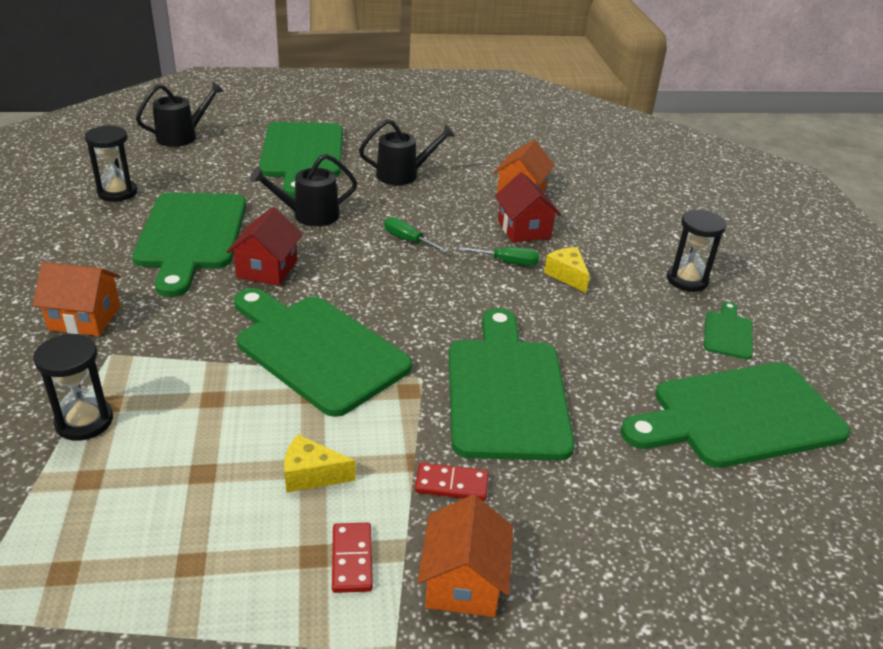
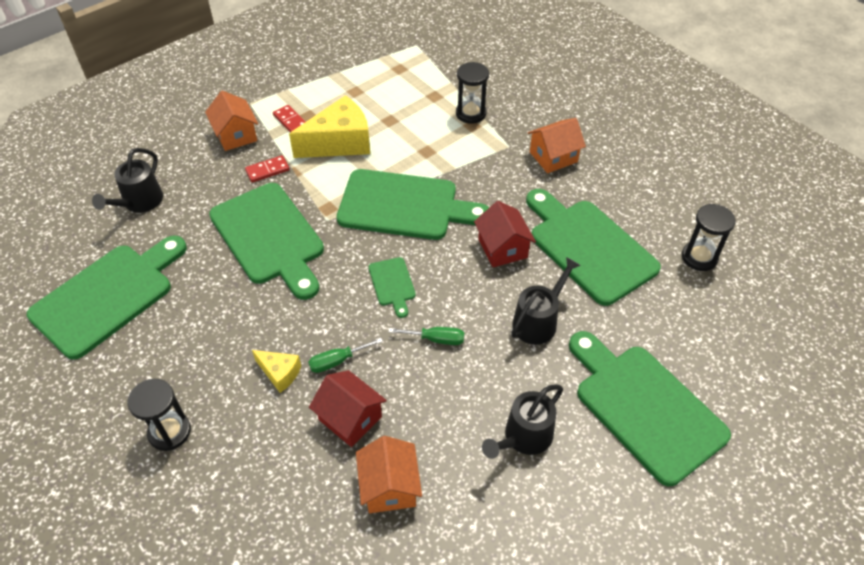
camera: 150 degrees right, 15 degrees up
(182, 136) = (774, 361): black watering can -> black watering can (139, 202)
(311, 475) = (339, 142): yellow cheese -> yellow cheese, size x1.99
(728, 333) = (123, 378): green cutting board -> green cutting board (392, 284)

